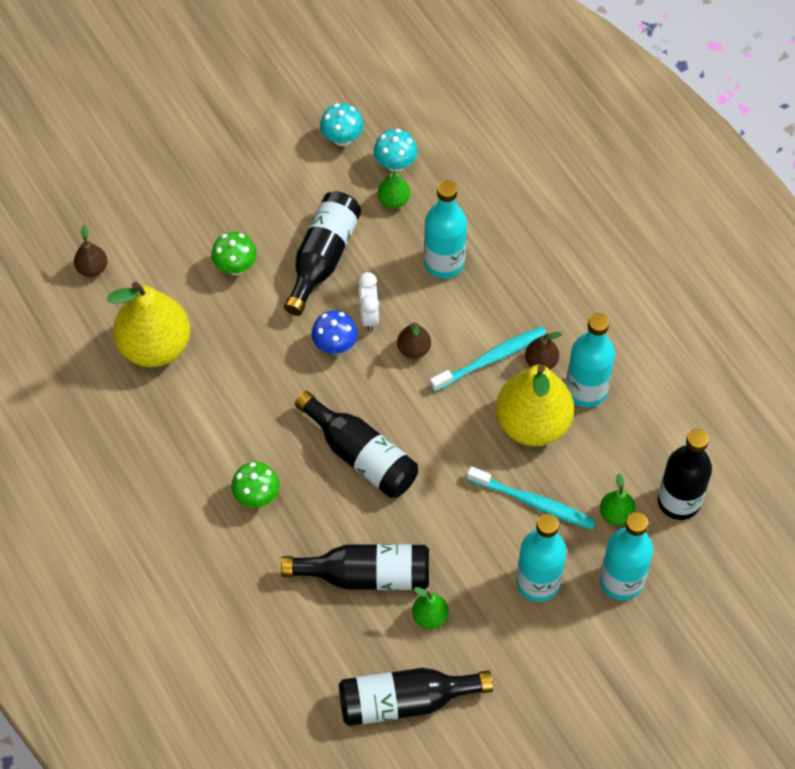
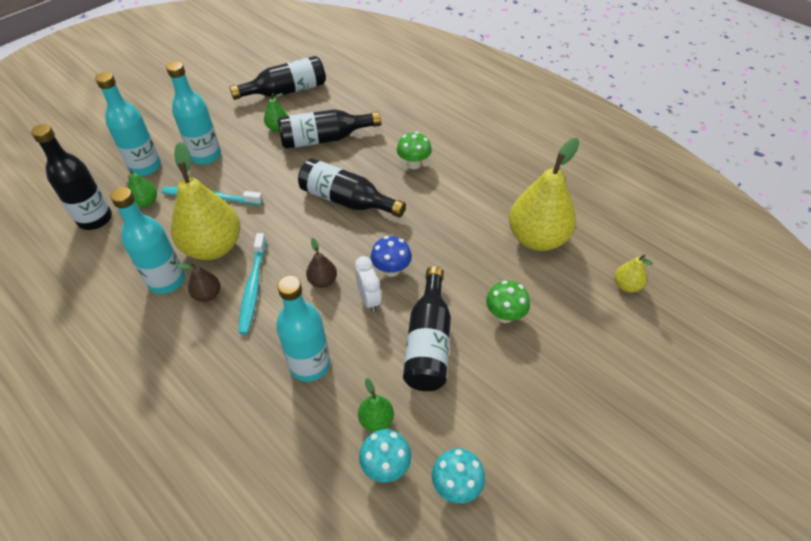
camera: 165 degrees right, 10 degrees down
(92, 268) = (626, 285): brown pear -> yellow pear
(491, 359) = (253, 288): turquoise toothbrush -> turquoise toothbrush turned 45 degrees counterclockwise

